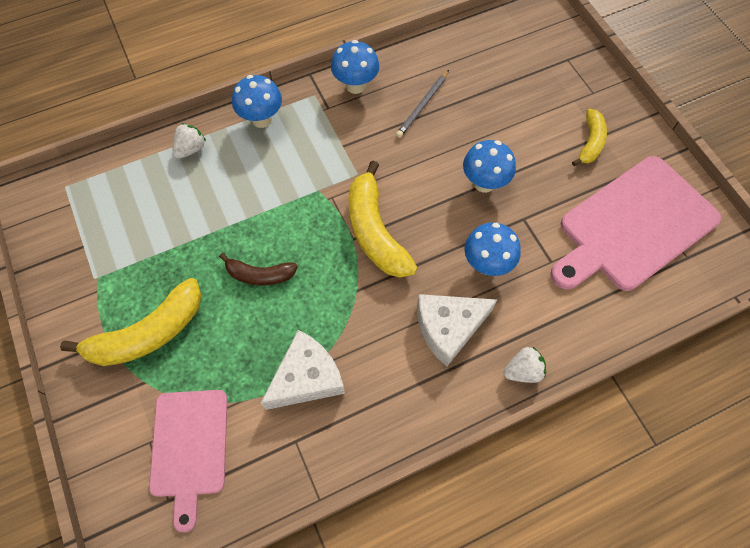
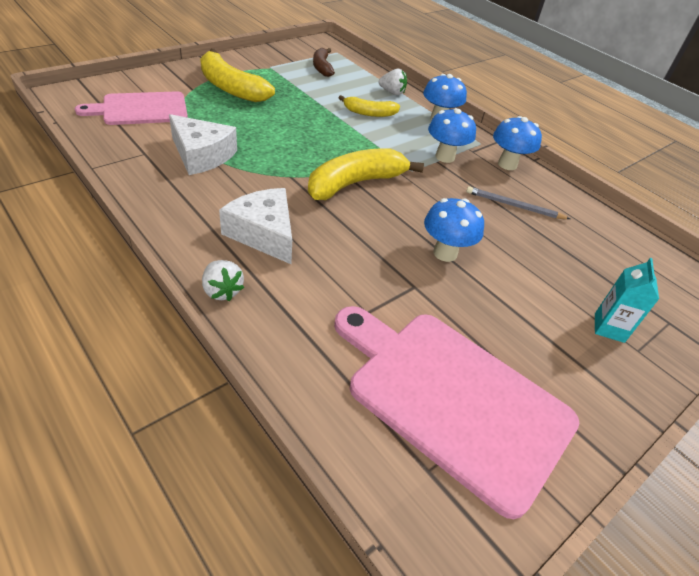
camera: 70 degrees right, 20 degrees down
(259, 275) = (291, 128): brown banana -> brown banana (322, 67)
(487, 264) = (345, 258): blue mushroom -> blue mushroom (445, 157)
(572, 100) = (609, 328): none -> turquoise carton
(590, 142) = (557, 348): yellow banana -> yellow banana (369, 113)

